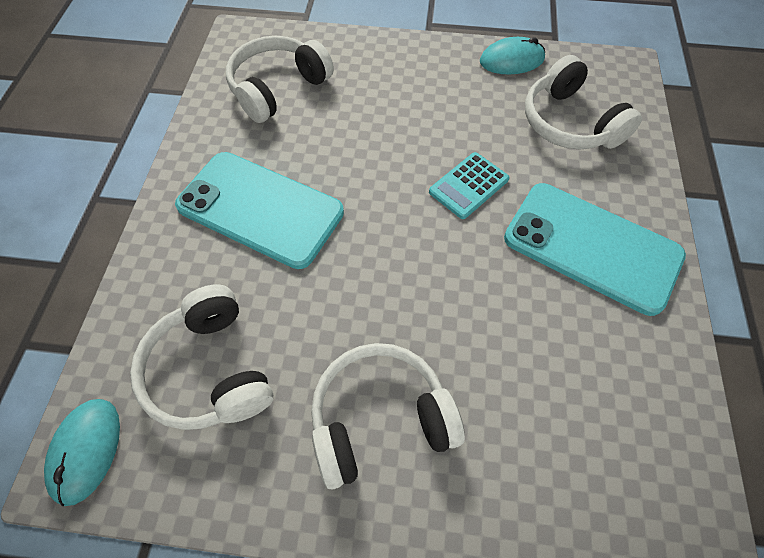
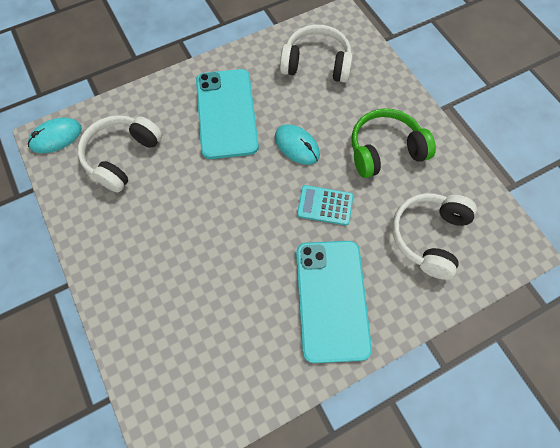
camera: 55 degrees right, 5 degrees up
(380, 418) = (144, 246): white headphones -> none
(441, 97) = (385, 150): none -> green headphones
(511, 60) = (458, 171): turquoise mouse -> turquoise mouse (297, 146)

